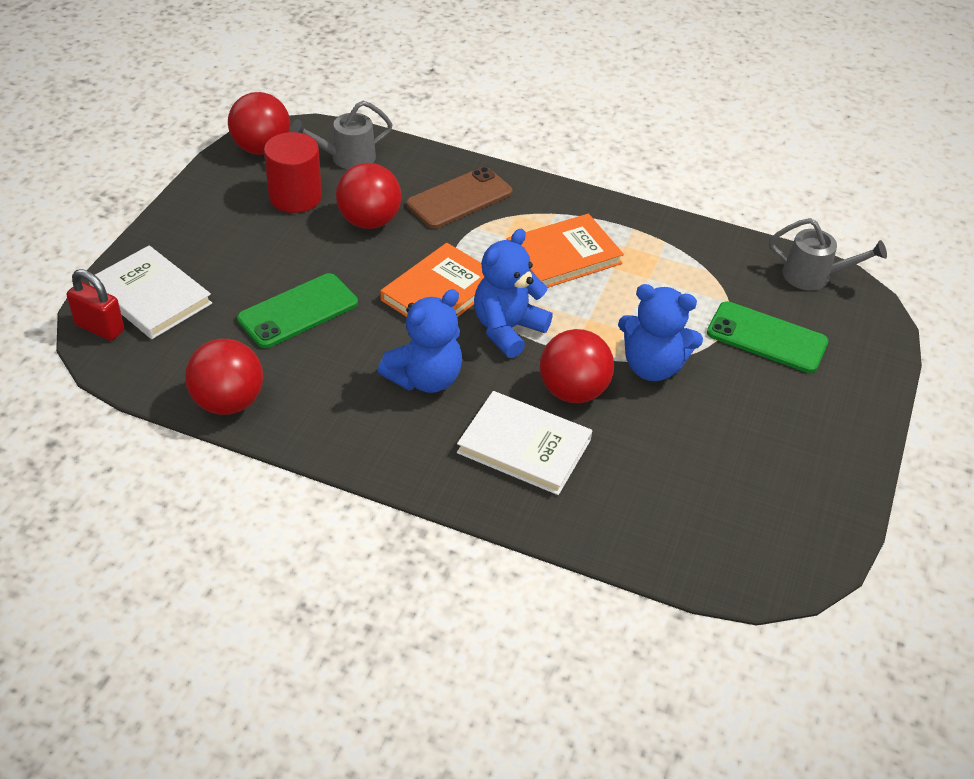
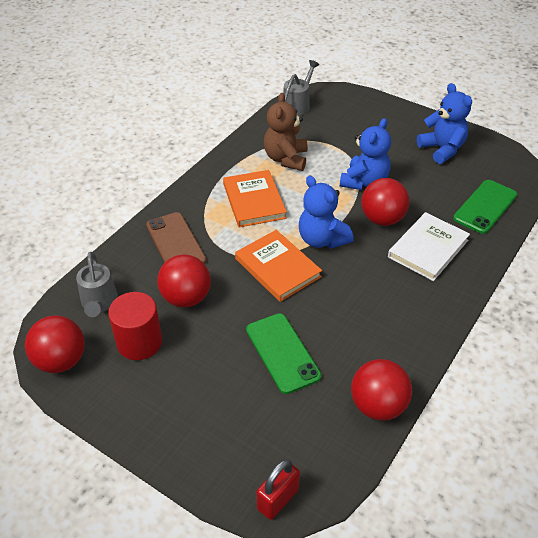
camera: 75 degrees left, 0 degrees up
(151, 296) = (243, 456): white book -> none
(425, 378) = (364, 287): blue teddy bear -> blue teddy bear (442, 149)
(670, 277) = (286, 159): none -> brown teddy bear
(766, 338) = (346, 133): green phone -> green phone (485, 207)

